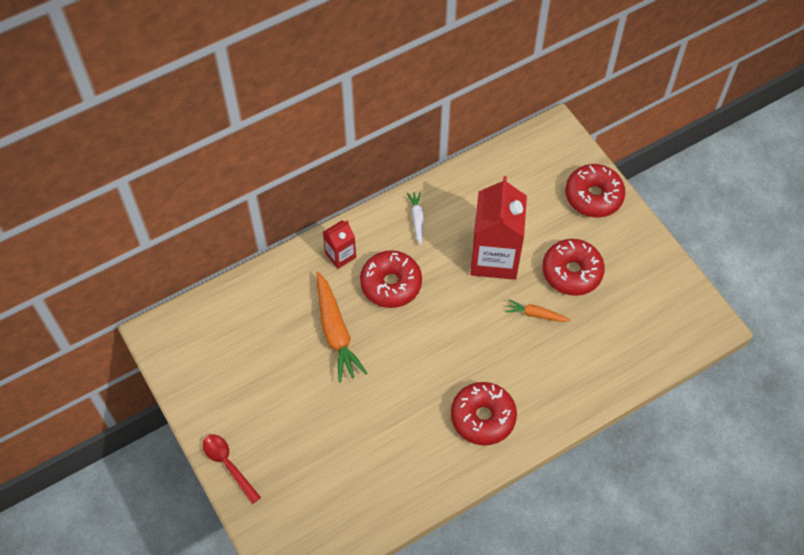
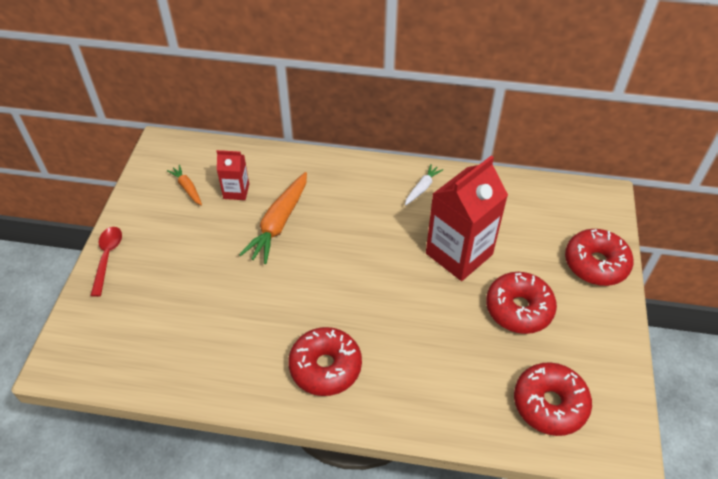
camera: 40 degrees right, 10 degrees down
(340, 255) = (338, 176): red carton -> red carton (236, 191)
(391, 284) = (355, 218): red donut -> red donut (549, 404)
(536, 314) = (453, 320): orange carrot -> orange carrot (187, 188)

